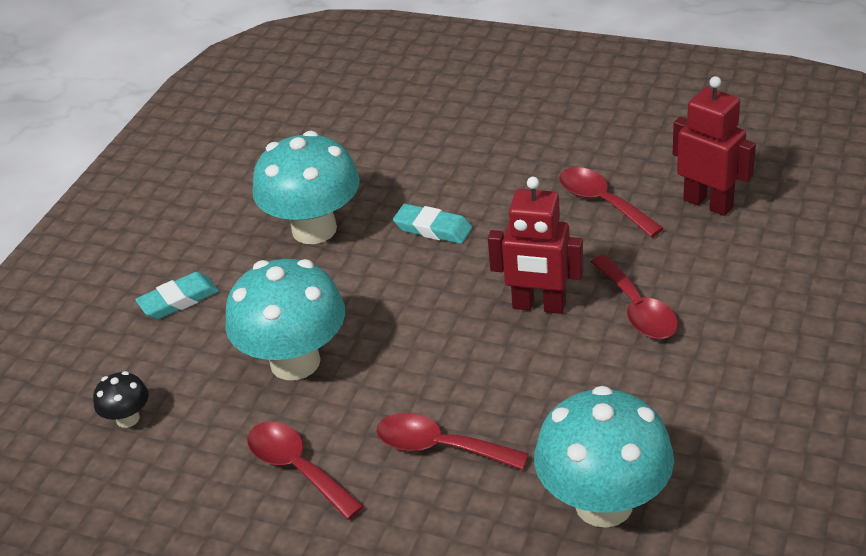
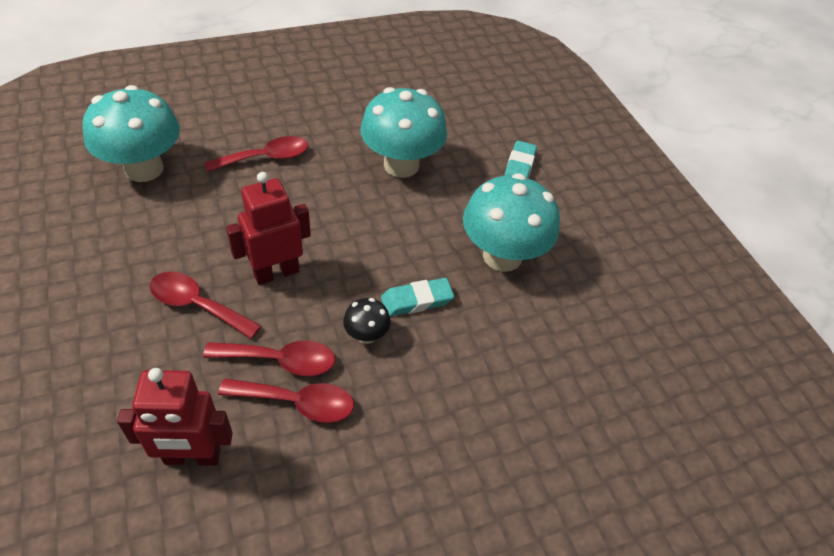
camera: 130 degrees right, 10 degrees up
(128, 419) = (453, 102): black mushroom -> black mushroom (366, 335)
(297, 468) = (335, 118): red spoon -> red spoon (280, 360)

